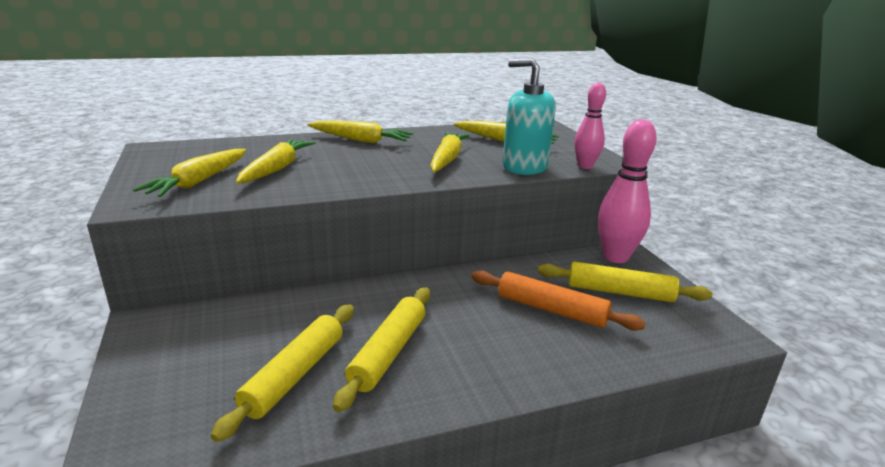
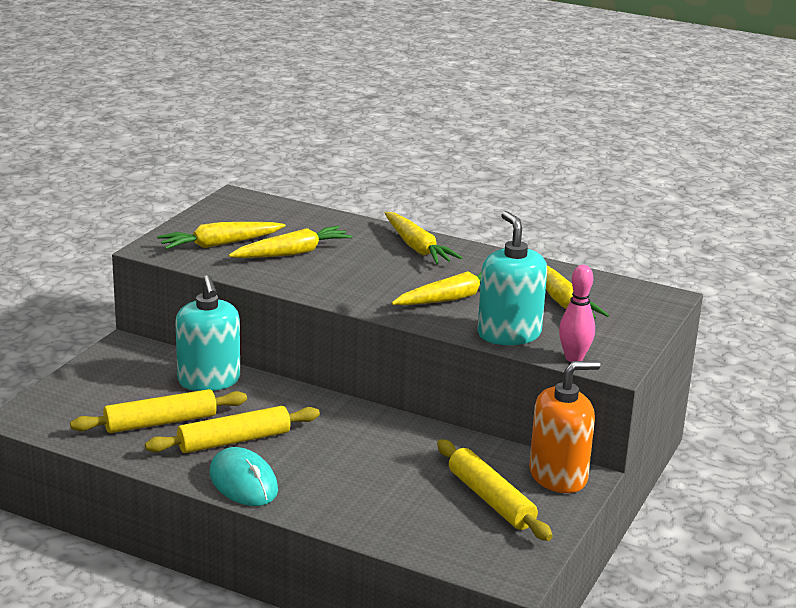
camera: 45 degrees right, 0 degrees up
(280, 312) = (209, 380): none -> turquoise soap dispenser
(460, 386) = (243, 482): none -> turquoise mouse
(551, 310) = (401, 479): orange rolling pin -> none
(615, 257) = (558, 476): pink bowling pin -> orange soap dispenser

